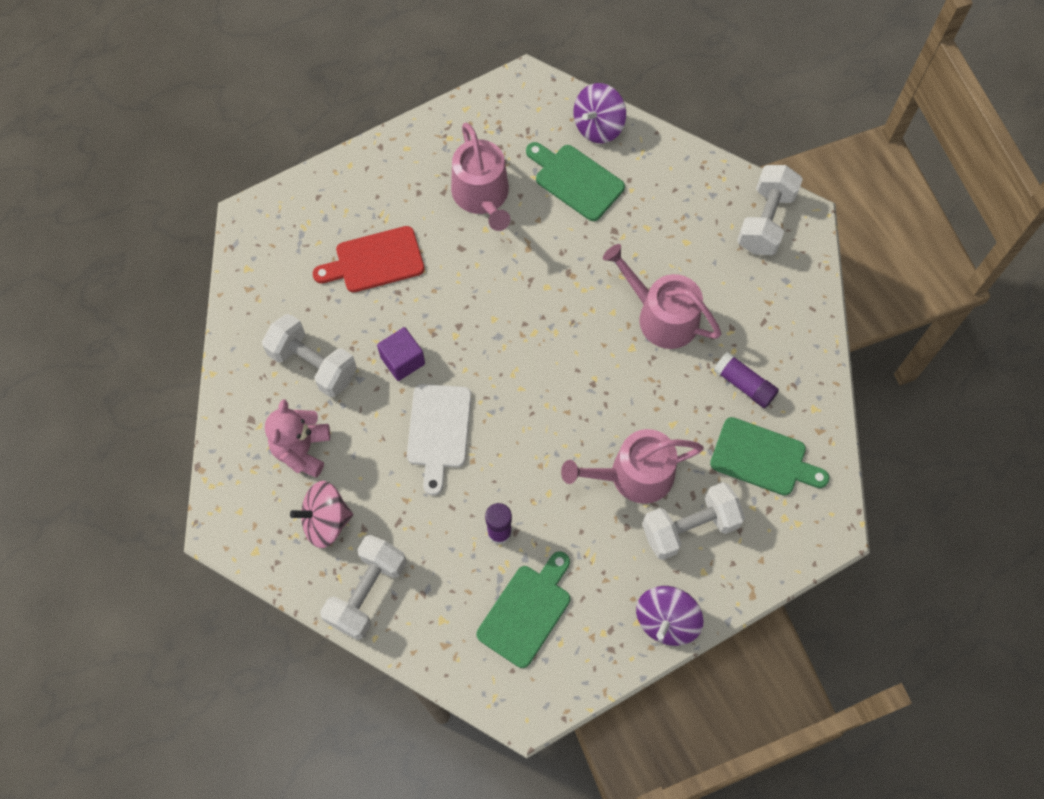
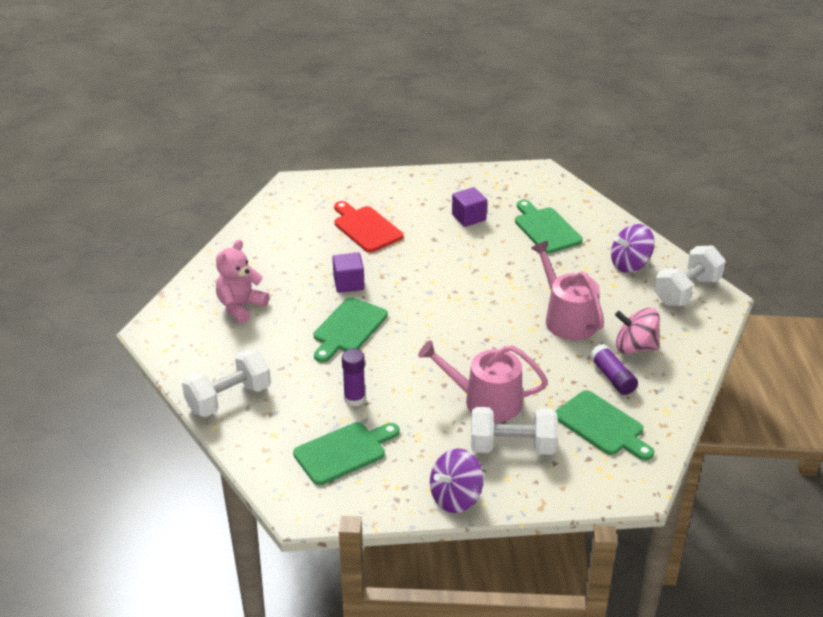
camera: 25 degrees right, 30 degrees down
(313, 364) = (282, 266): white dumbbell -> none
(326, 521) = (228, 350): pink spinning top -> pink spinning top (635, 347)
(375, 261) = (366, 228): red cutting board -> red cutting board turned 45 degrees clockwise
(438, 431) = (348, 328): white cutting board -> green cutting board
(482, 195) = (468, 217): pink watering can -> purple cube
(598, 126) = (581, 206): purple spinning top -> purple spinning top (630, 264)

